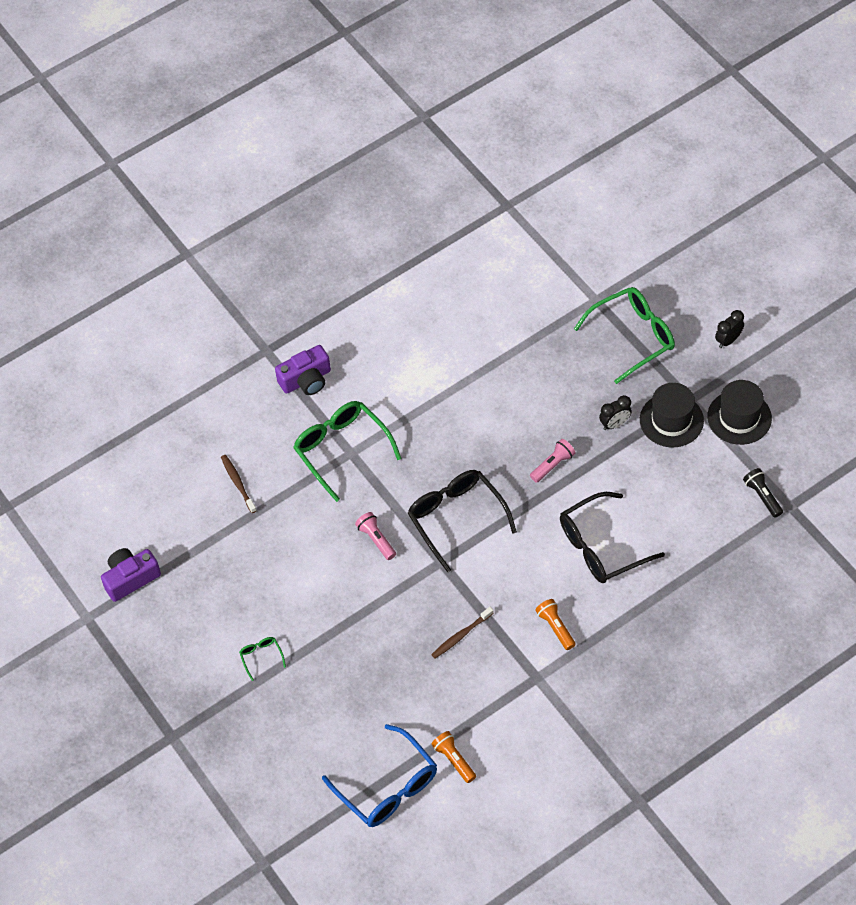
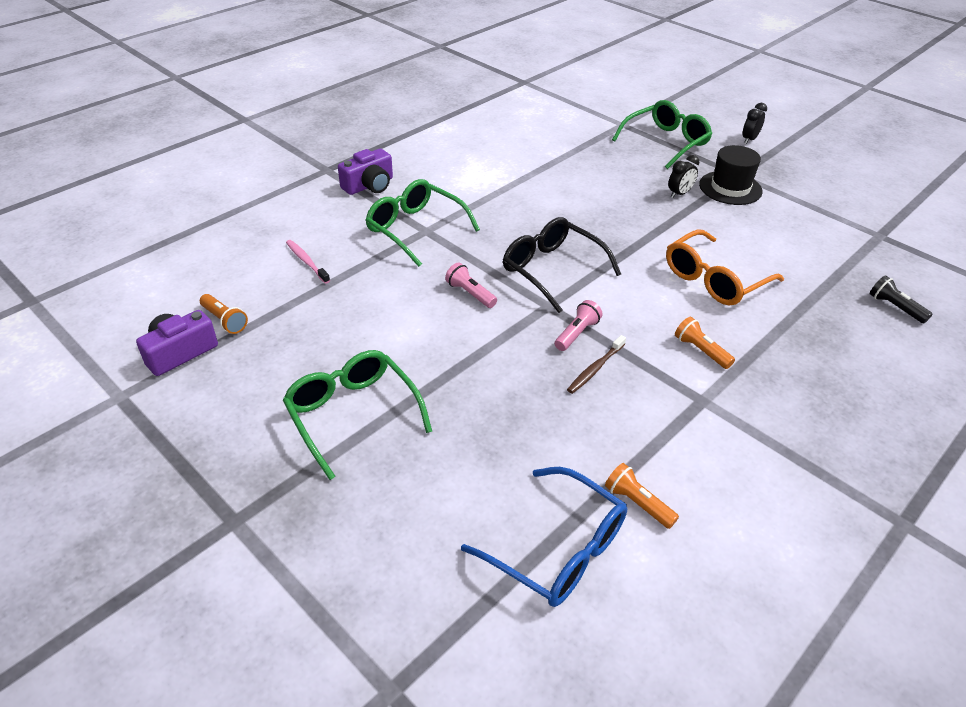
camera: 15 degrees left, 15 degrees down
(166, 547) = (225, 320): none -> orange flashlight
(238, 483) = (306, 261): brown toothbrush -> pink toothbrush
(261, 657) = (352, 414): green glasses -> green glasses, size x2.33
(553, 465) = (634, 224): pink flashlight -> pink flashlight (577, 333)
(601, 547) = (714, 279): black glasses -> orange glasses
(739, 417) = (790, 182): black hat -> none
(762, 496) = (848, 231): black flashlight -> black flashlight (895, 307)

